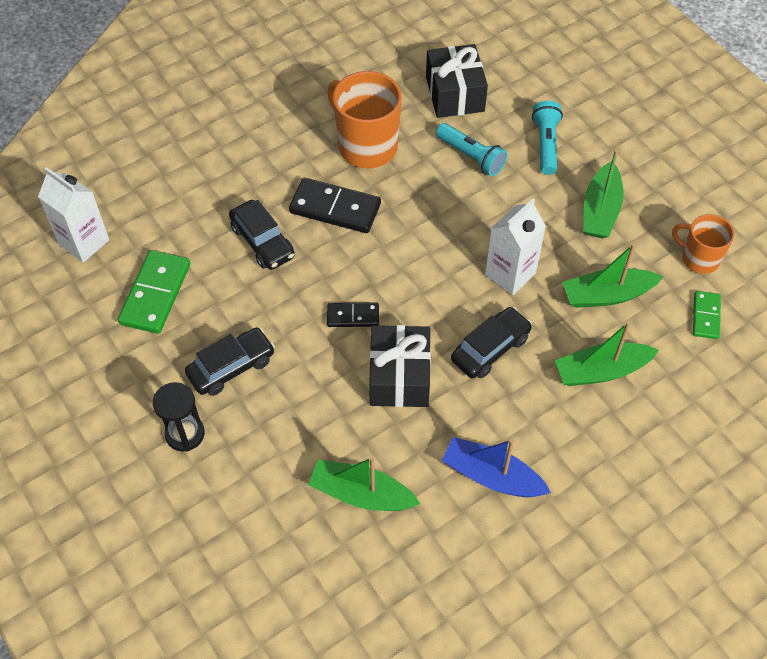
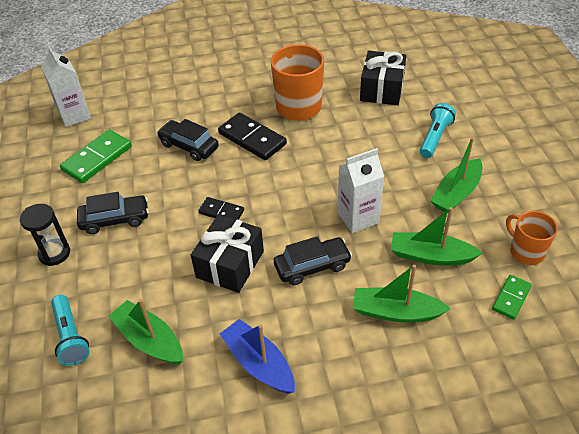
camera: 25 degrees right, 10 degrees down
(262, 242) = (189, 146): black car -> black car turned 135 degrees clockwise
(471, 156) = (371, 131): turquoise flashlight -> turquoise flashlight (70, 336)

